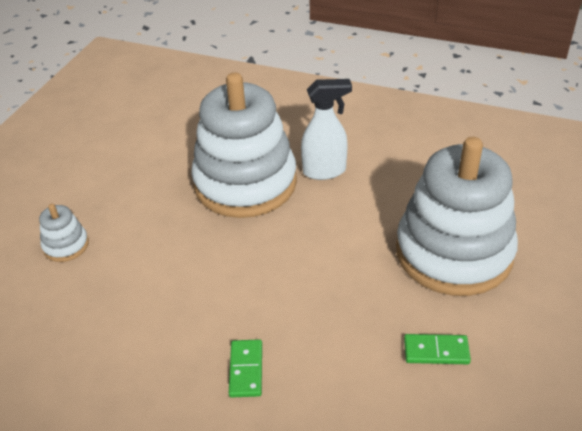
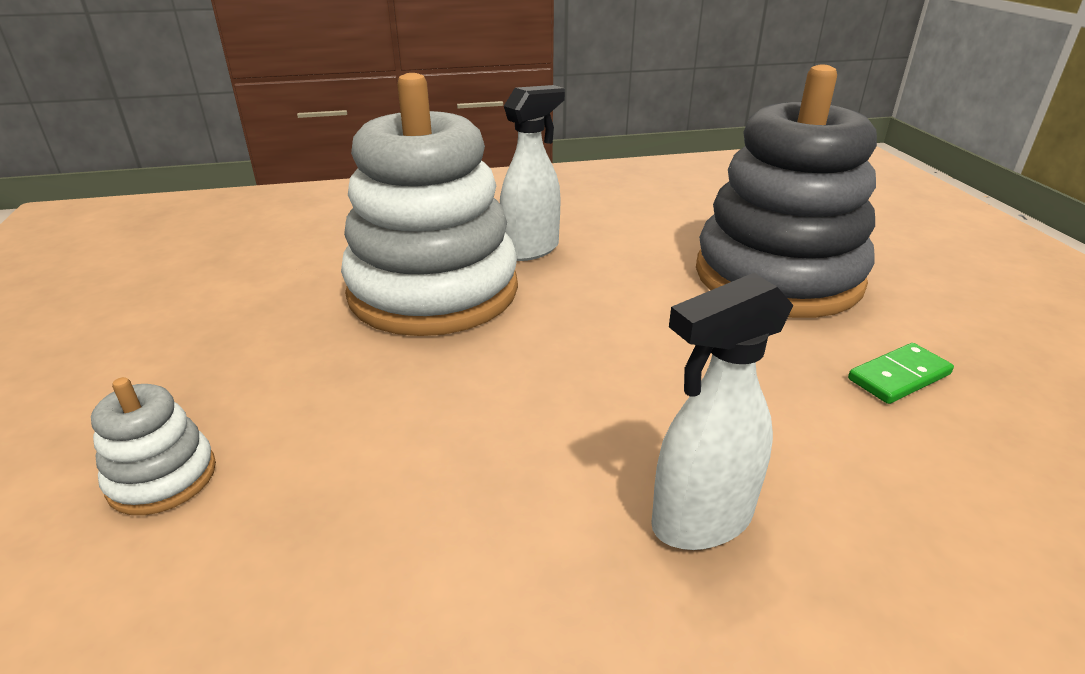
camera: 35 degrees left, 10 degrees down
(246, 370) = (700, 520): green domino -> white spray bottle
(453, 252) = (777, 276): white stacking toy -> grey stacking toy

